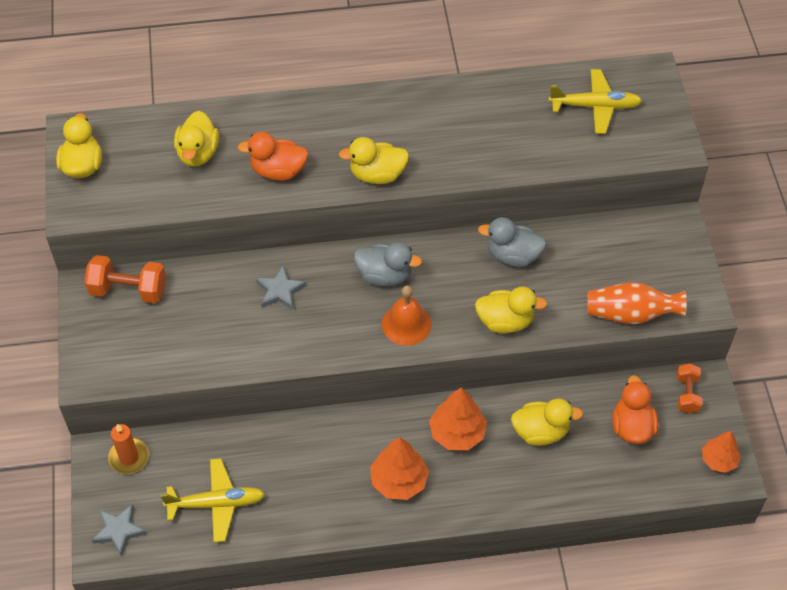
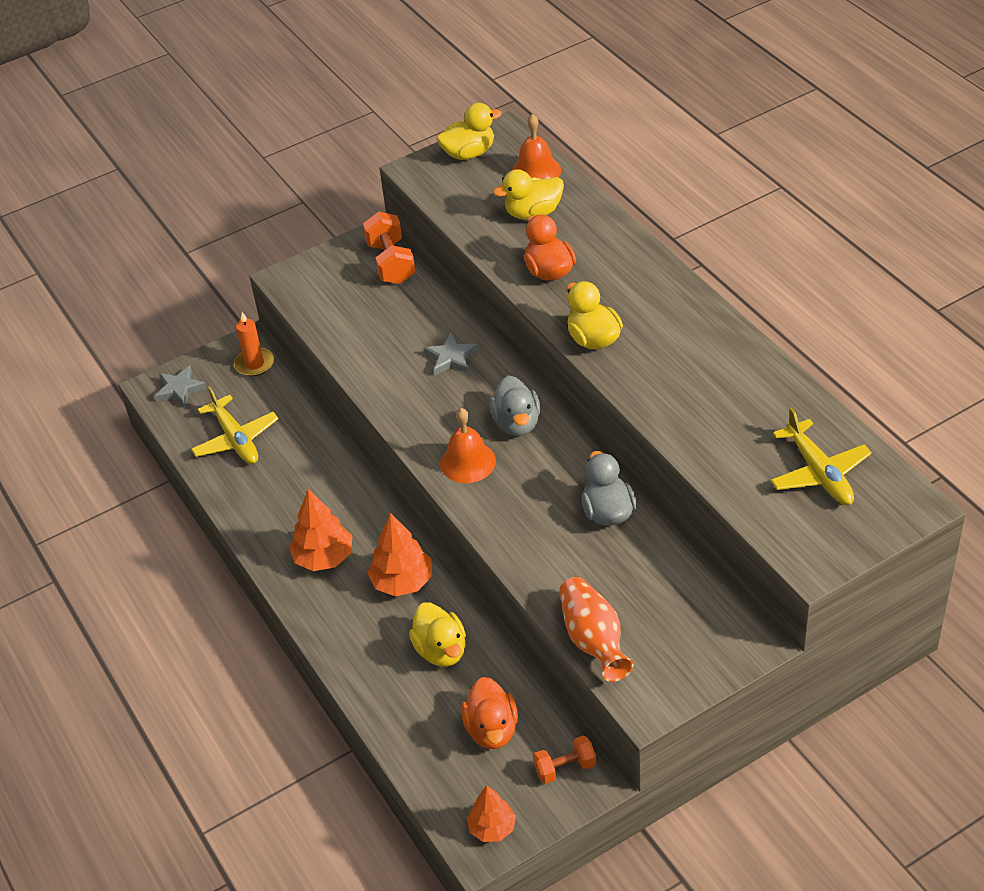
camera: 70 degrees right, 10 degrees down
(145, 130) = (536, 171): none -> orange bell
(505, 321) = (517, 537): yellow duck -> none
(632, 426) = (492, 729): orange duck -> orange duck turned 105 degrees clockwise

